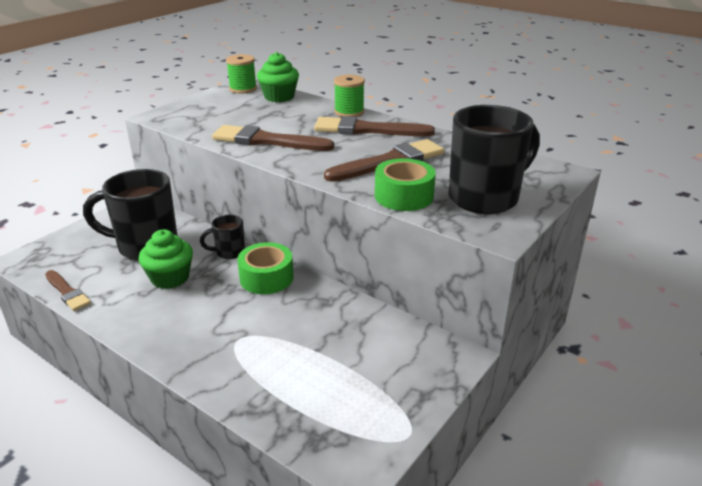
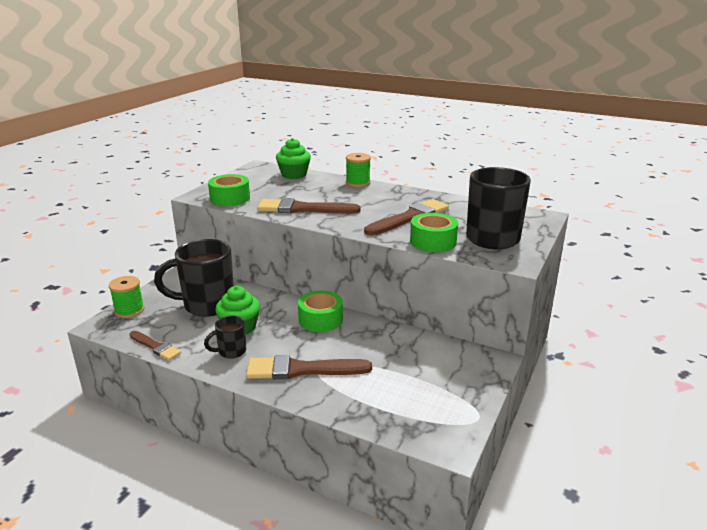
camera: 10 degrees left, 5 degrees down
(190, 121) = (230, 198): none -> green tape
(229, 252) = (280, 303): black mug -> black mug (231, 351)
(243, 89) = (259, 170): green spool -> green spool (129, 310)
(367, 130) = (379, 195): brown brush -> brown brush (302, 370)

